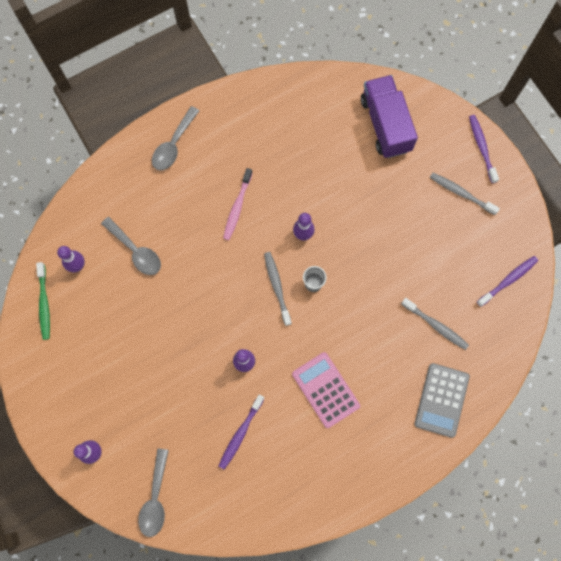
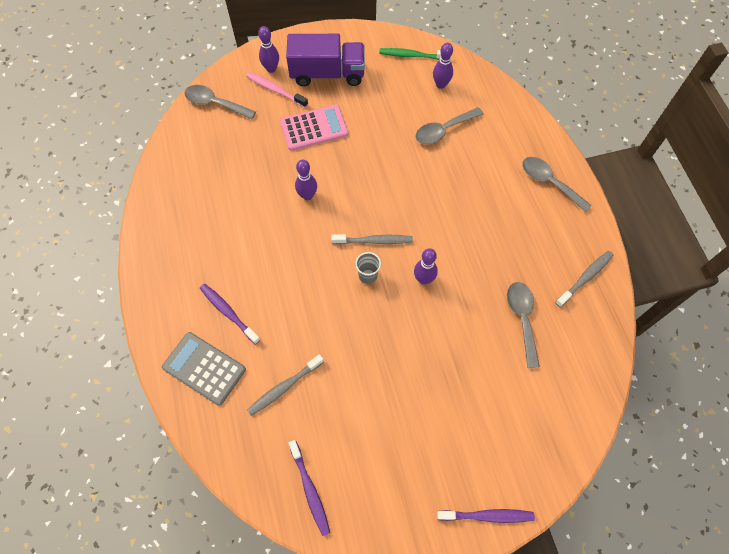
camera: 105 degrees right, 10 degrees down
(237, 207) = (468, 224): pink toothbrush -> pink toothbrush (275, 90)
(240, 433) = (243, 178): purple toothbrush -> purple toothbrush (228, 313)
(317, 147) = (522, 319): none -> grey spoon
(325, 390) = (256, 259): pink calculator -> pink calculator (314, 128)
(385, 124) = (538, 404): purple truck -> purple truck (327, 74)
(461, 193) = (432, 468): grey toothbrush -> grey toothbrush (585, 278)

